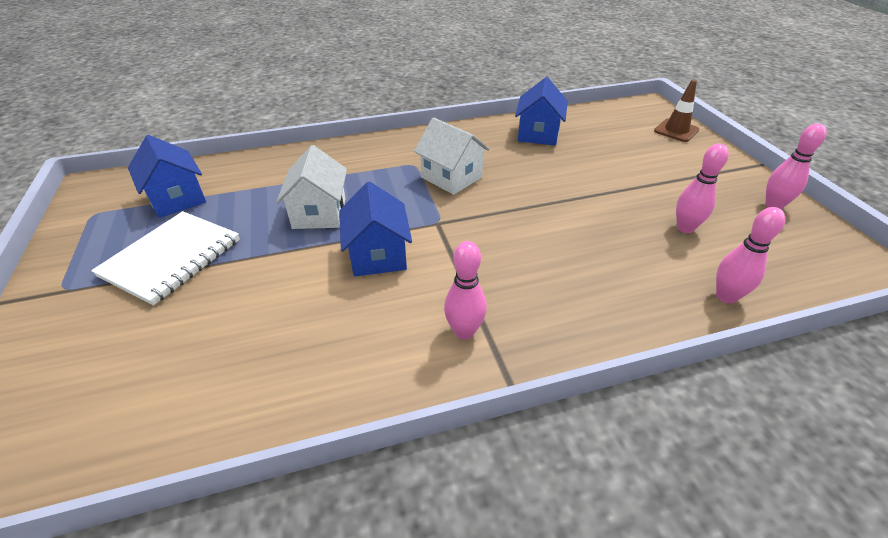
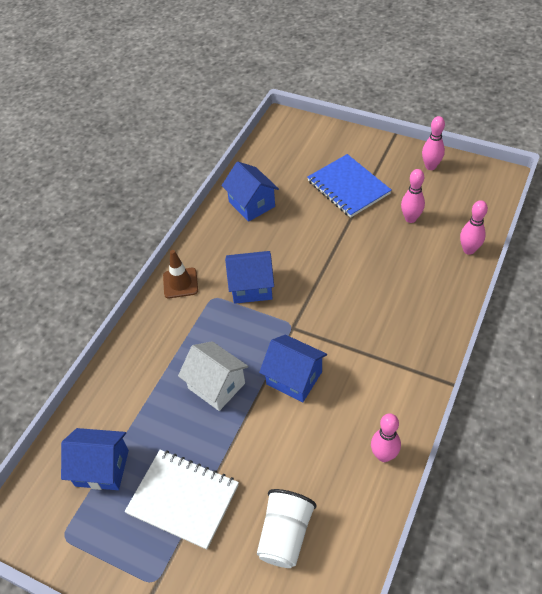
camera: 45 degrees left, 10 degrees up
(167, 354) = (285, 535): none -> white cup
(172, 258) = (183, 499): white notebook -> white notebook turned 45 degrees counterclockwise
(451, 177) = (251, 287): white house -> blue house
(464, 331) = (395, 377): pink bowling pin -> pink bowling pin (383, 455)
(647, 171) = (348, 187): none -> blue notebook
(676, 130) = (325, 136): brown traffic cone -> brown traffic cone (180, 283)

